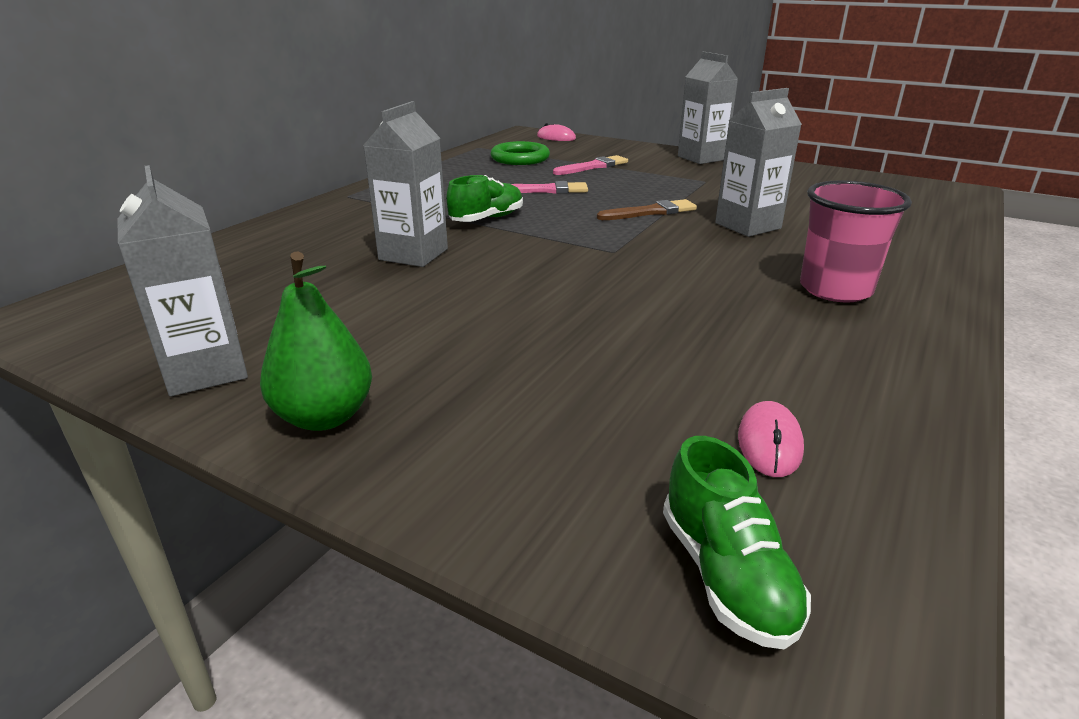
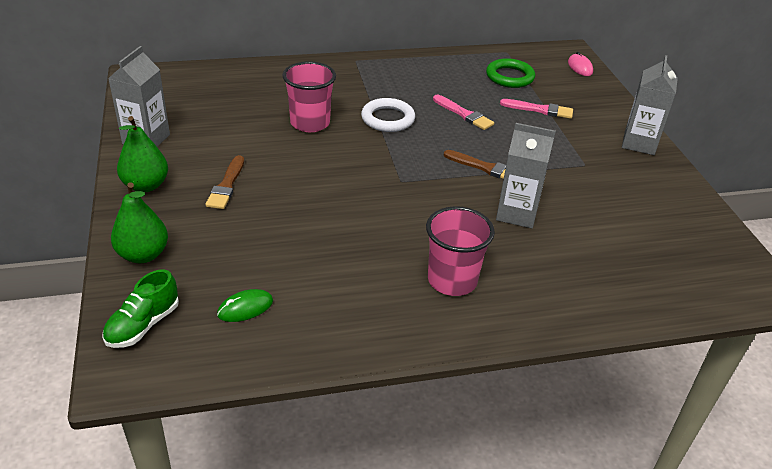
camera: 45 degrees right, 10 degrees up
(413, 254) = (310, 123): grey carton -> pink cup
(446, 350) = (226, 185): none -> brown brush
(487, 219) = (388, 119): green shoe -> white ring
(512, 493) = (143, 255): none -> green pear
(769, 443) = (245, 308): pink mouse -> green mouse

